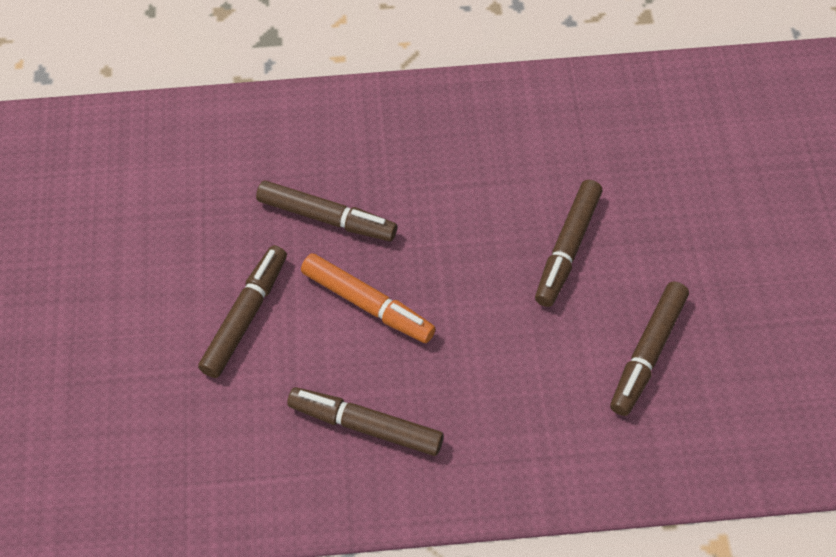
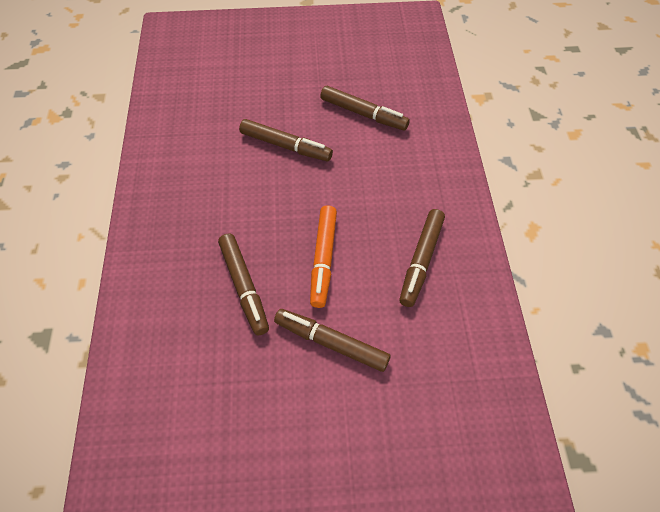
camera: 90 degrees left, 0 degrees up
(327, 218) = (244, 287): brown marker -> brown marker turned 135 degrees clockwise
(368, 304) = (323, 259): orange marker -> orange marker turned 150 degrees clockwise

